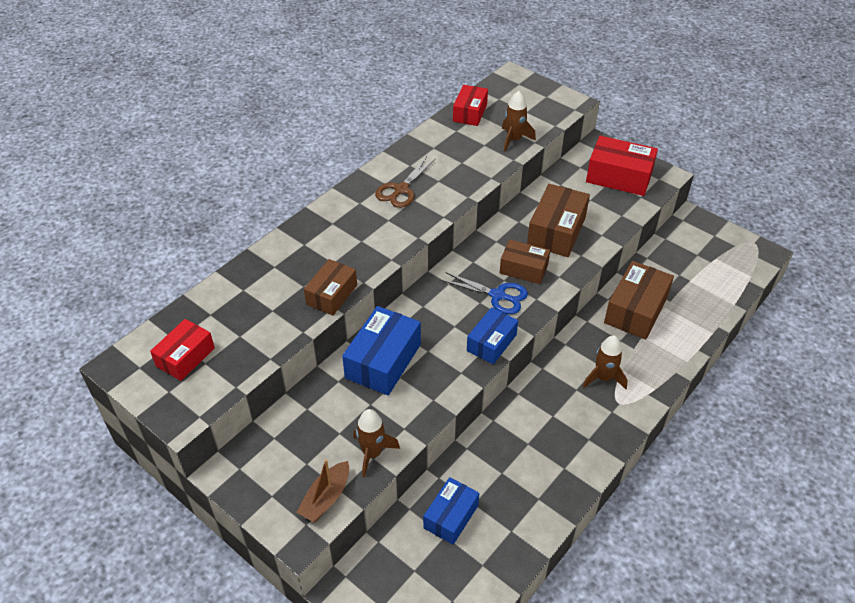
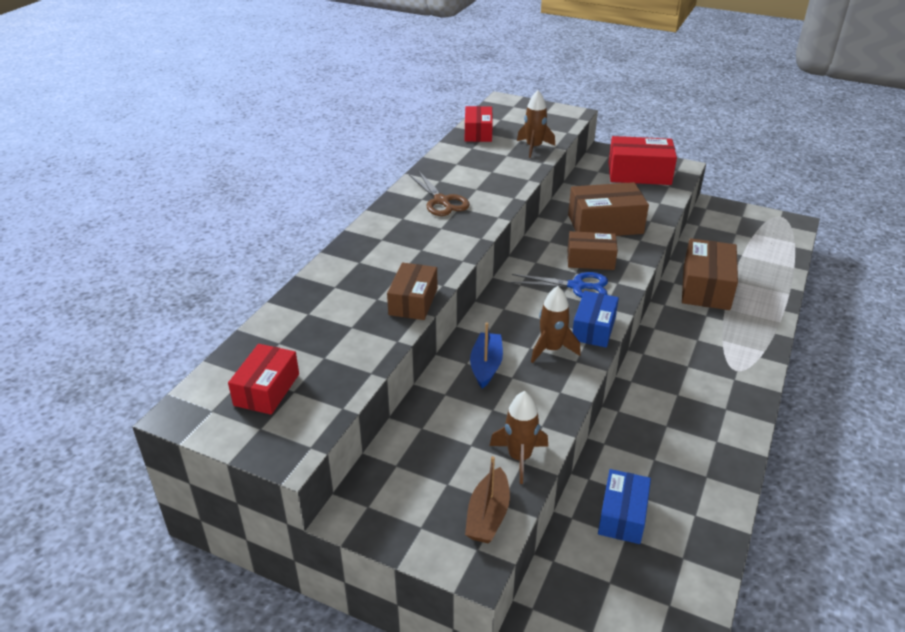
camera: 15 degrees left, 10 degrees down
(383, 361) = (486, 366): blue box -> blue boat
(401, 189) = (441, 201): brown scissors -> brown scissors turned 45 degrees counterclockwise
(556, 231) = (605, 224): brown box -> brown box turned 75 degrees clockwise
(603, 378) = (709, 350): brown rocket -> brown rocket (551, 349)

